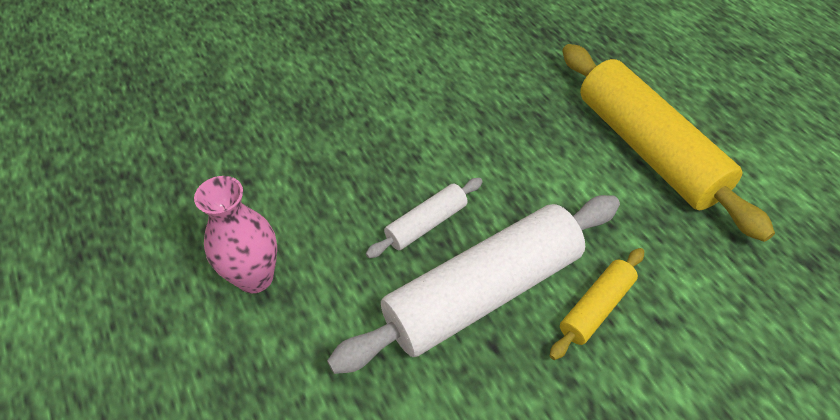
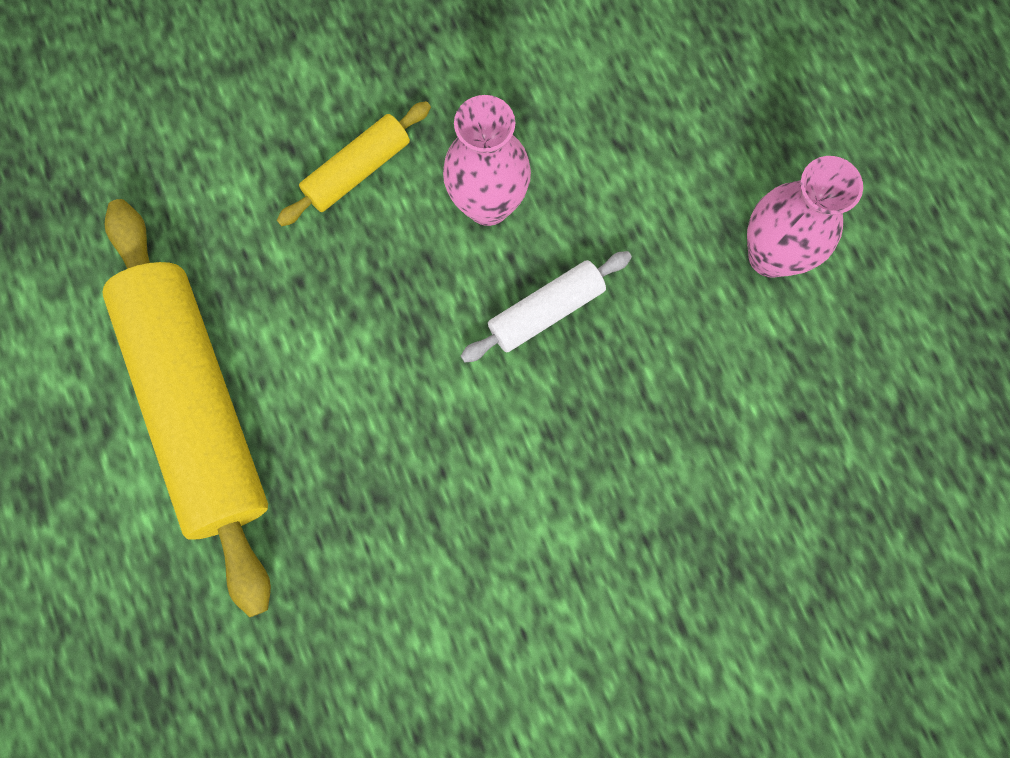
camera: 175 degrees left, 25 degrees up
(482, 292) = (488, 204): white rolling pin -> pink vase

